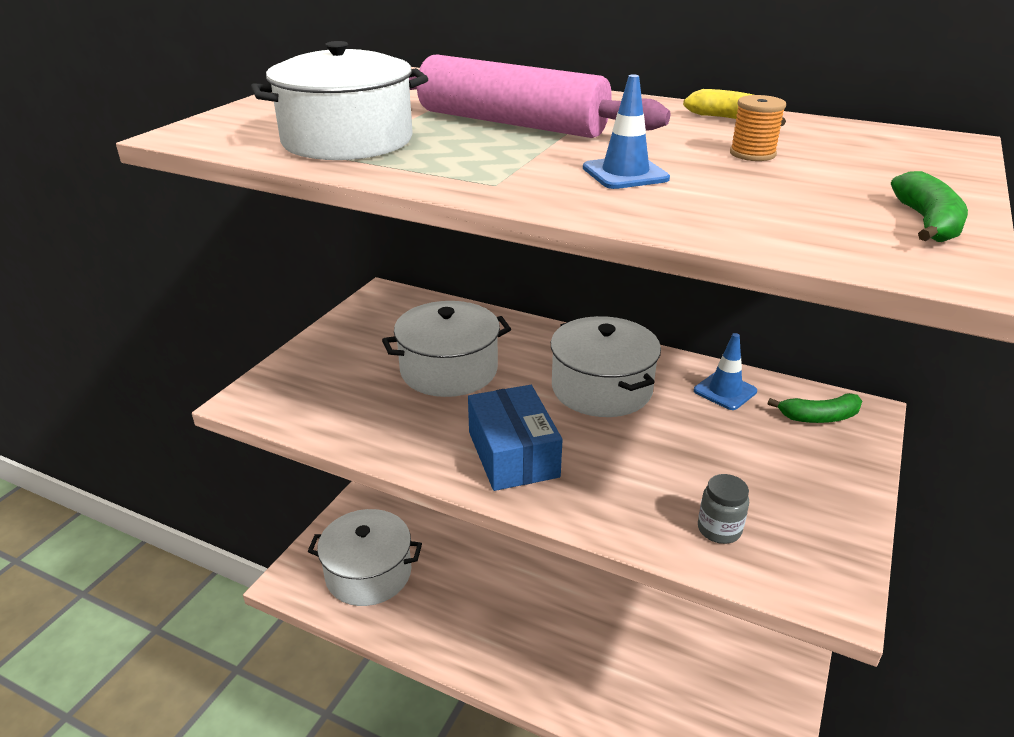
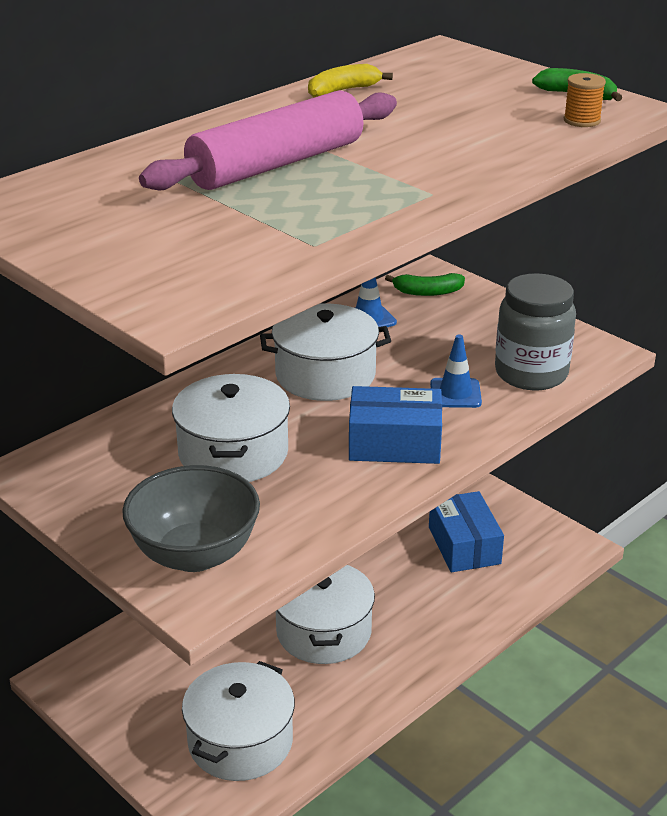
camera: 70 degrees left, 0 degrees up
(306, 385) = (195, 554): none -> grey bowl
(347, 140) = (269, 236): white pot -> white pot (324, 631)
(625, 173) = (440, 149): blue traffic cone -> blue traffic cone (455, 393)
(691, 666) = (464, 545): none -> blue box
(719, 529) = (531, 373): grey jar -> grey jar, size x2.13
(752, 154) = (426, 104): orange spool -> orange spool (582, 120)
(819, 417) = (427, 292): green banana -> green banana turned 75 degrees clockwise

